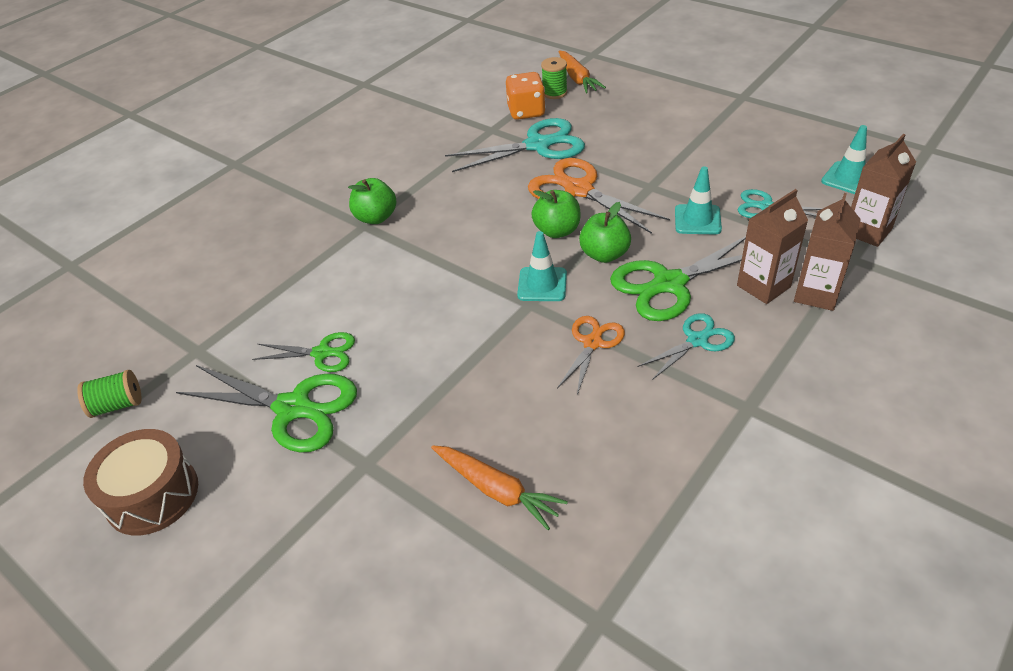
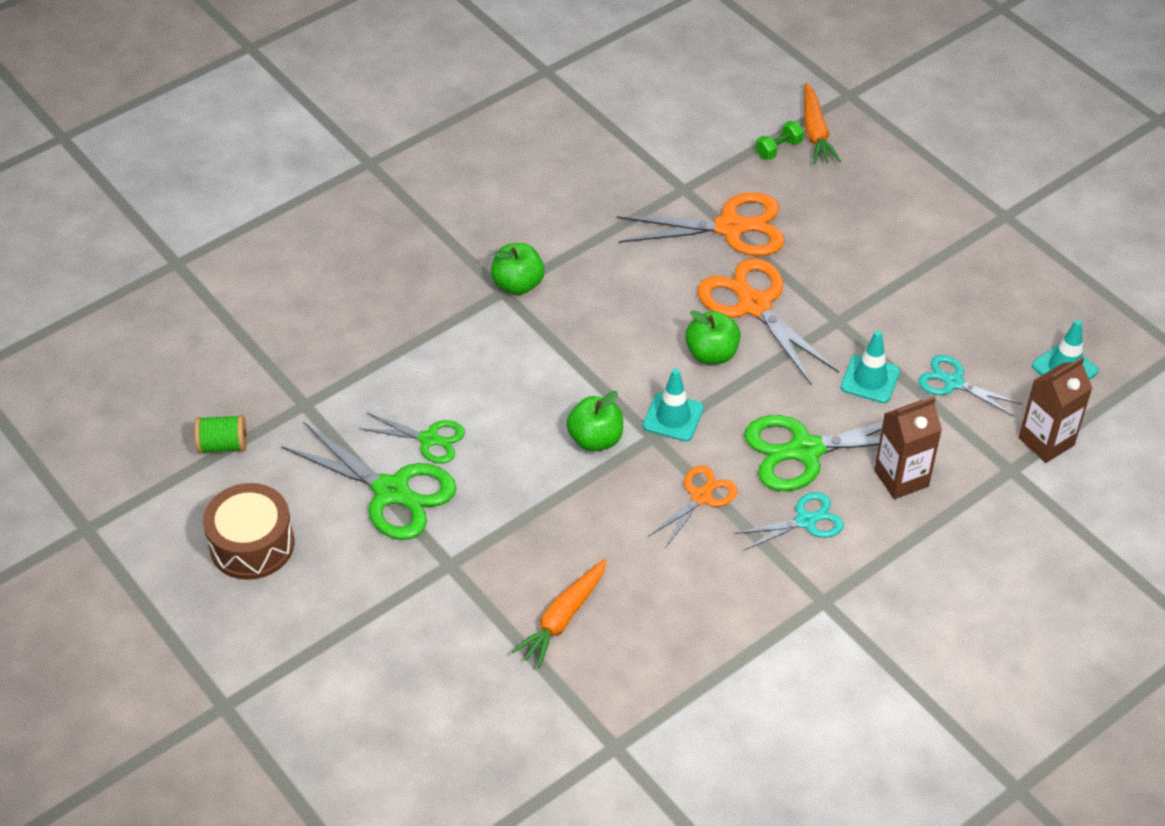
camera: 10 degrees right, 5 degrees up
(497, 490) = (562, 619): orange carrot -> orange carrot turned 75 degrees clockwise
(526, 112) = (733, 171): orange dice -> none
(537, 145) = (730, 227): turquoise scissors -> orange scissors
(554, 93) = (778, 149): green spool -> green dumbbell
(604, 254) = (751, 397): green apple -> green apple (595, 439)
(816, 294) = (951, 501): brown carton -> none

